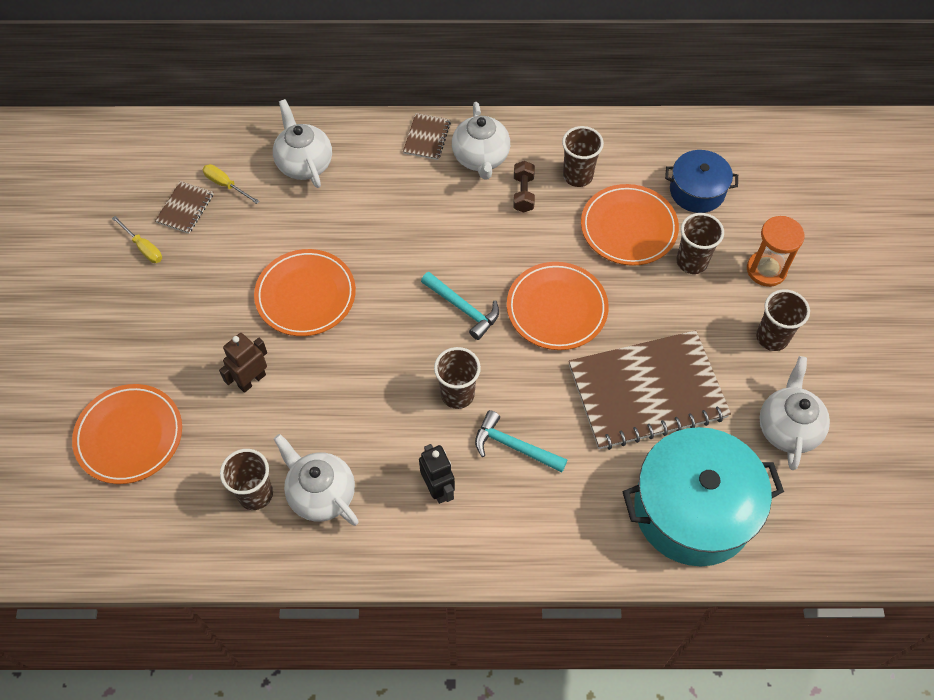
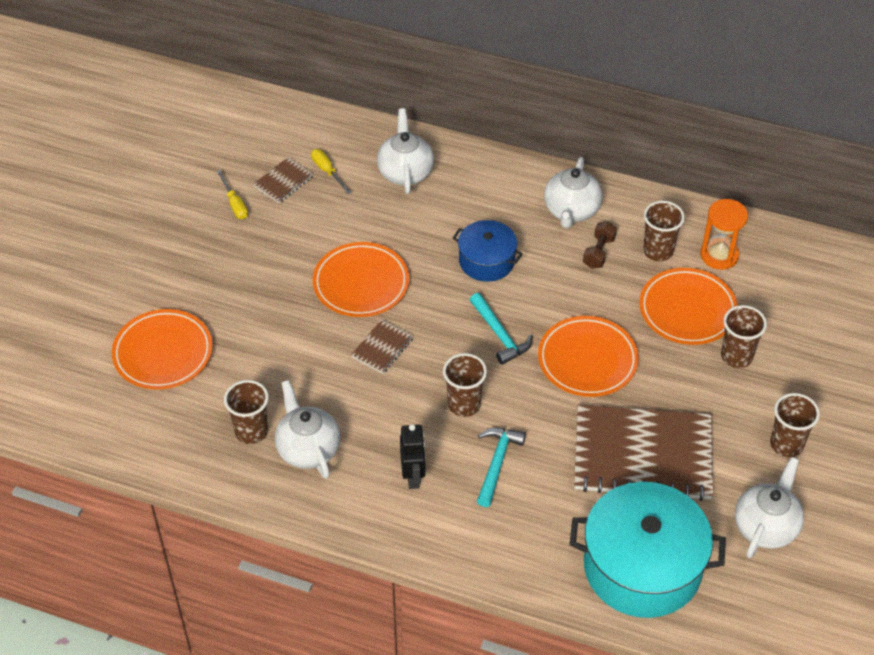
camera: 20 degrees right, 10 degrees down
(251, 380) = (285, 339): brown robot -> none
(426, 137) = (527, 180): brown notebook -> brown notebook (382, 347)
(513, 446) = (497, 463): turquoise hammer -> turquoise hammer turned 60 degrees clockwise
(697, 191) = (770, 296): blue pot -> blue pot (486, 261)
(766, 270) = (808, 384): orange hourglass -> orange hourglass (719, 255)

